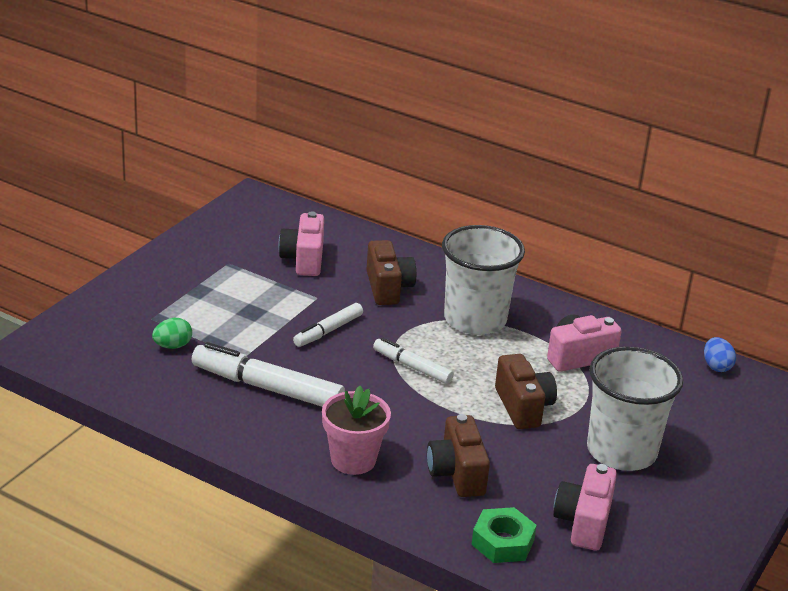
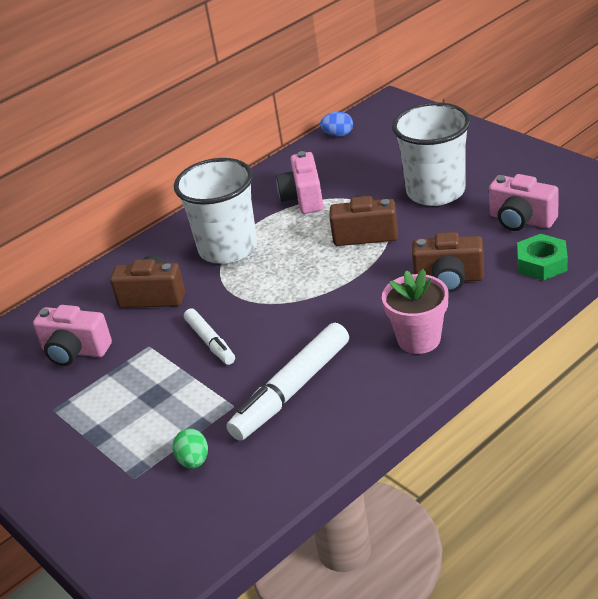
camera: 65 degrees left, 5 degrees up
(412, 367) = (288, 292): white marker -> none

